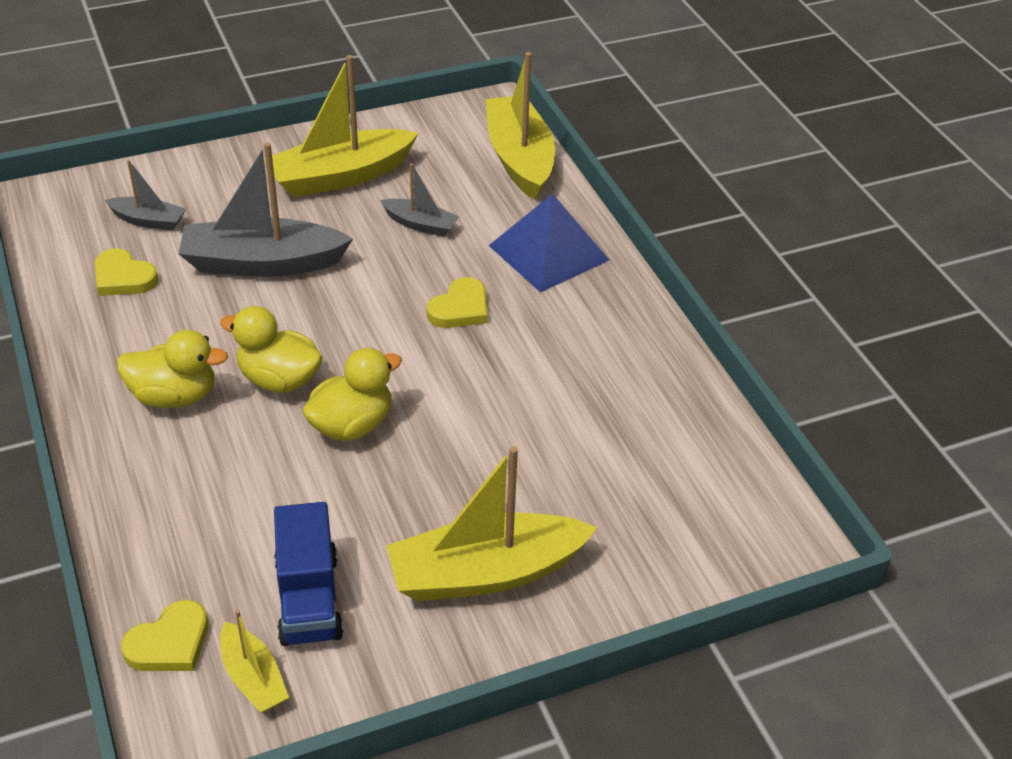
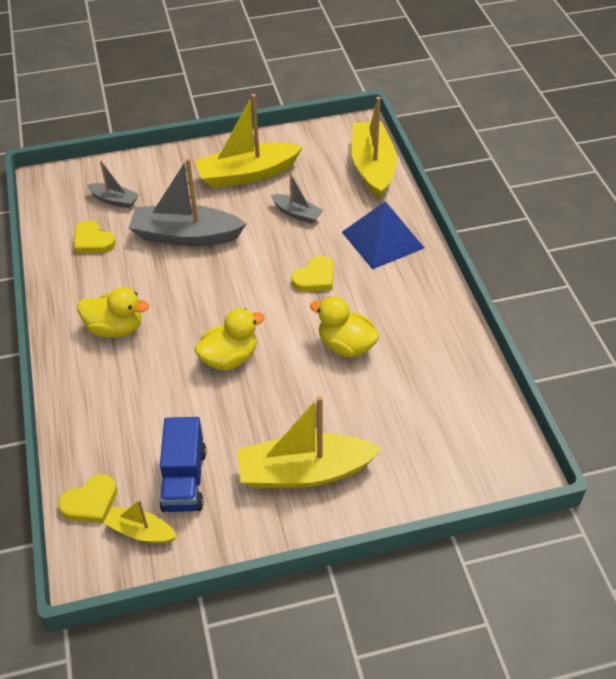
camera: 10 degrees right, 5 degrees up
(253, 678) = (141, 531): yellow boat -> yellow boat turned 135 degrees clockwise
(279, 379) = (185, 321): yellow duck -> yellow duck (346, 346)

